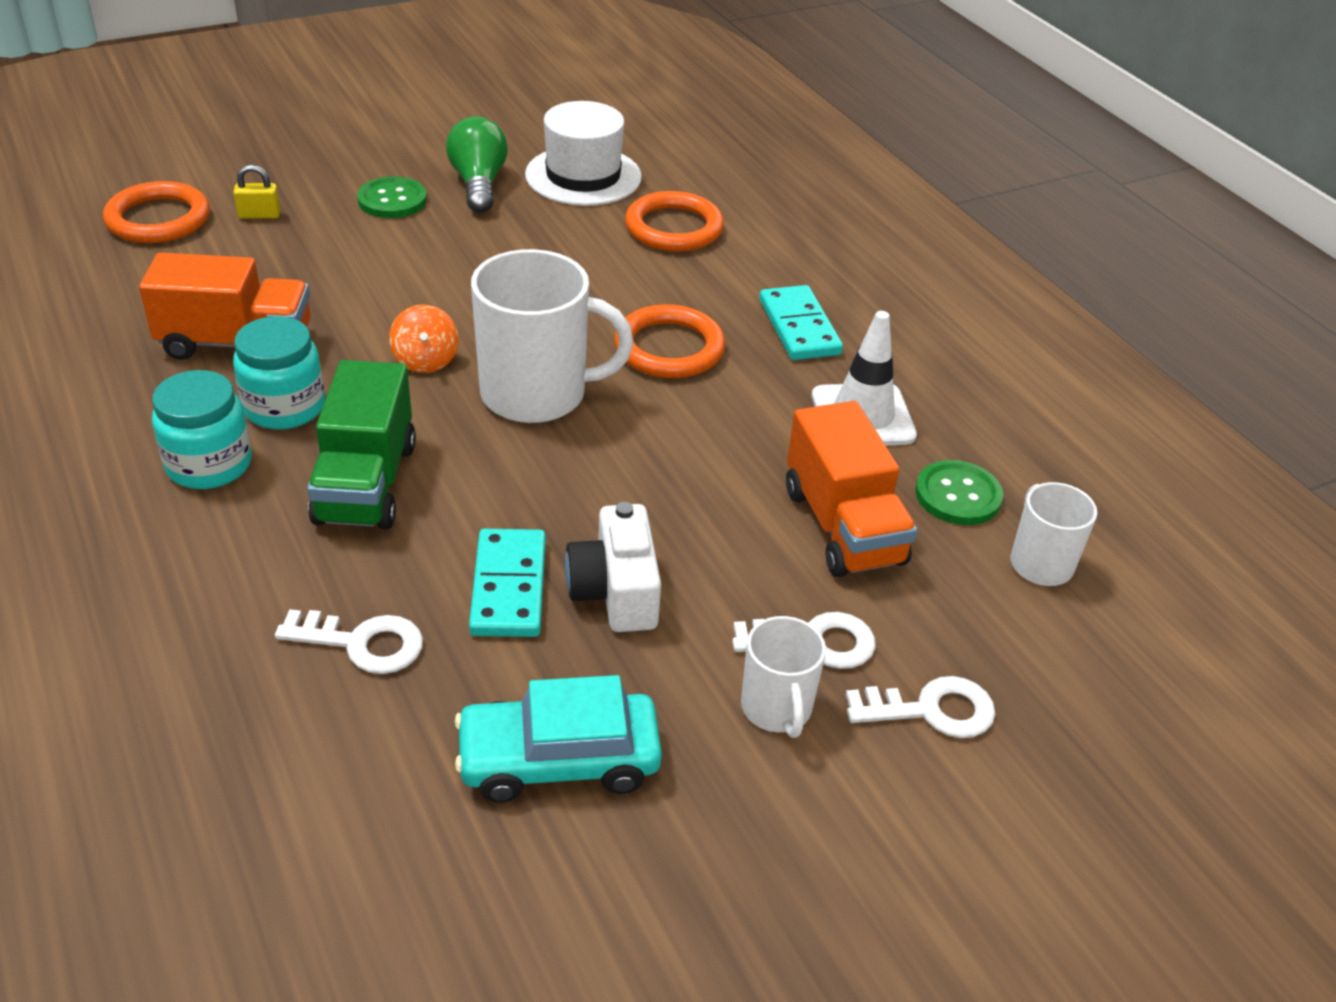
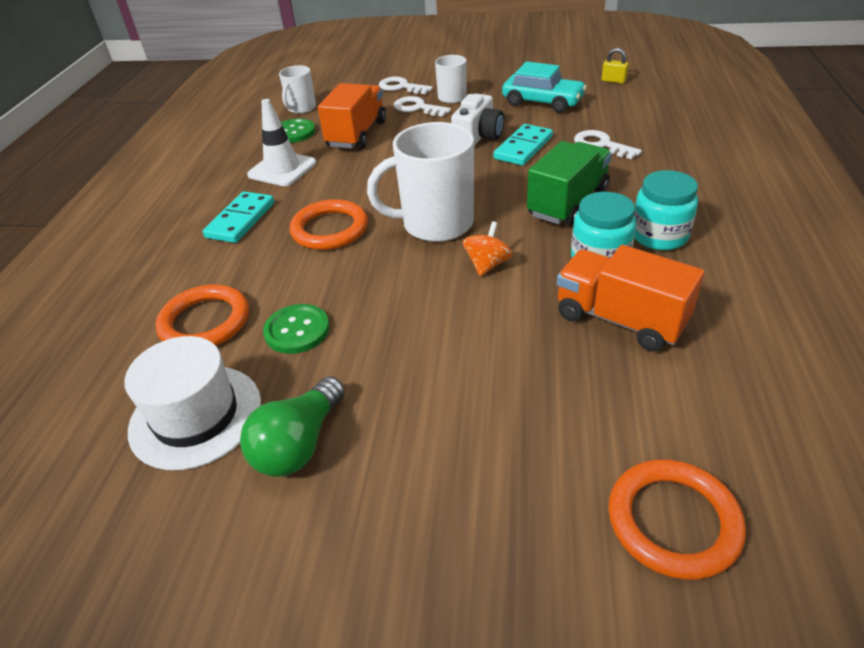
camera: 140 degrees left, 0 degrees up
(259, 215) = (552, 482): yellow padlock -> yellow padlock (613, 81)
(392, 200) = (401, 451): green button -> green button (297, 330)
(536, 394) = (435, 224): white mug -> white mug turned 45 degrees counterclockwise

